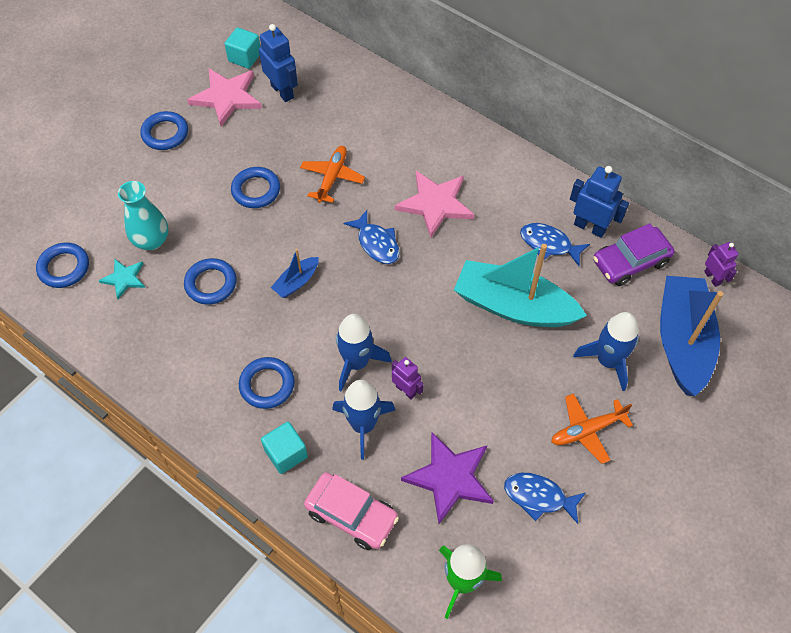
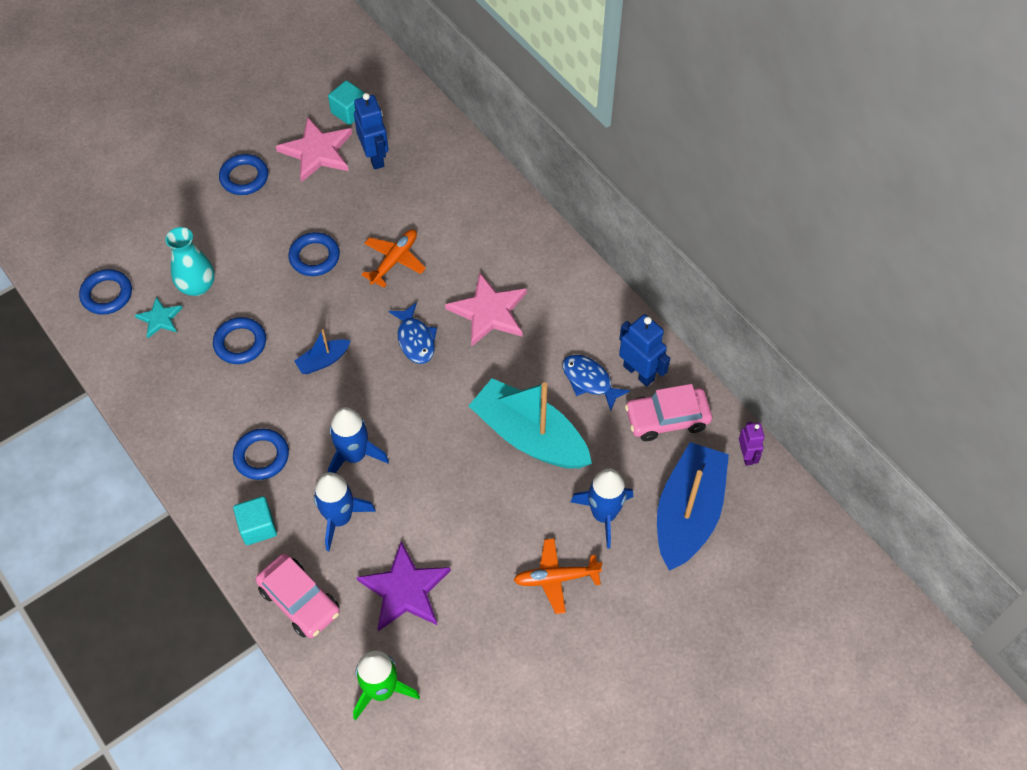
camera: 15 degrees right, 0 degrees up
(406, 390) = (392, 494): purple robot -> none
(539, 497) = (484, 630): blue fish -> none
(630, 262) = (667, 419): purple car -> pink car

